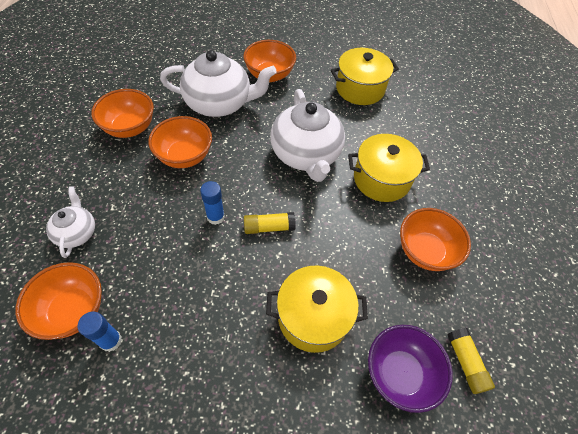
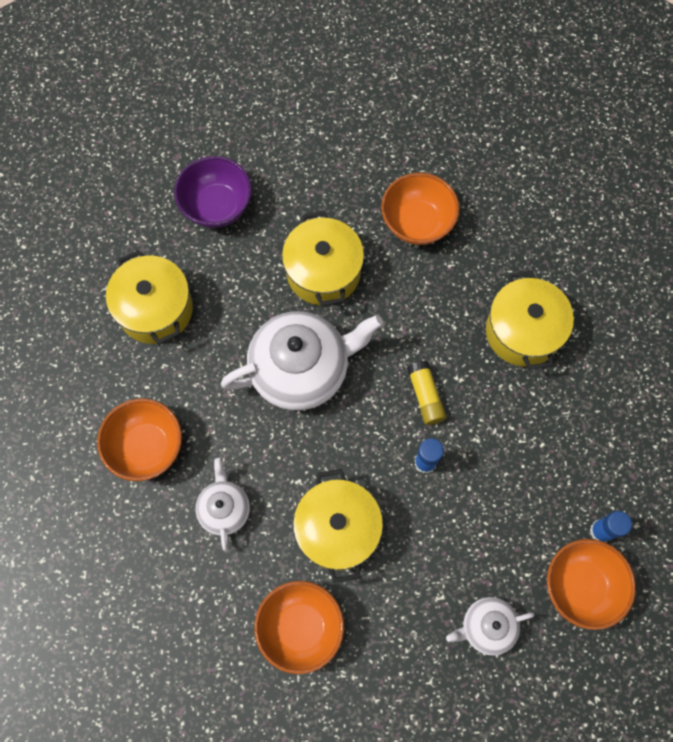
camera: 95 degrees left, 15 degrees up
(185, 156) = (337, 529): orange bowl -> yellow pot
(219, 103) = (224, 509): white teapot -> white teapot, size x0.52
(399, 373) = (558, 246): purple bowl -> purple bowl (217, 206)
(465, 363) = (532, 188): yellow glue stick -> none

